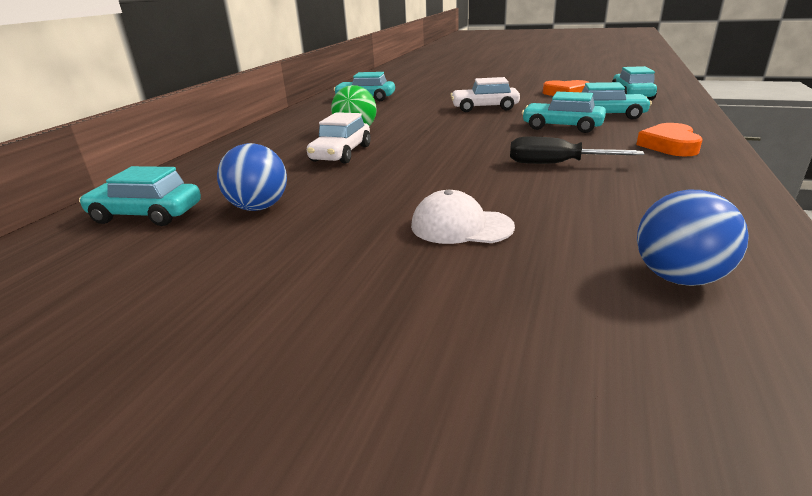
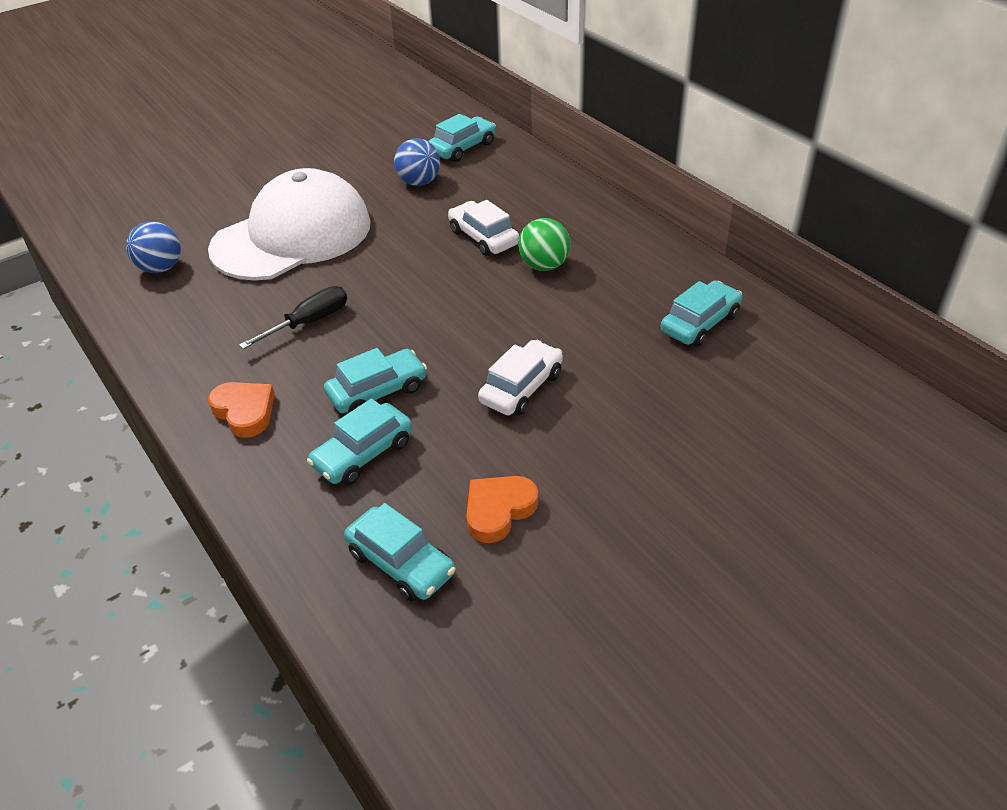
camera: 125 degrees right, 15 degrees up
(461, 226) = (292, 236): white cap -> white cap, size x2.44

